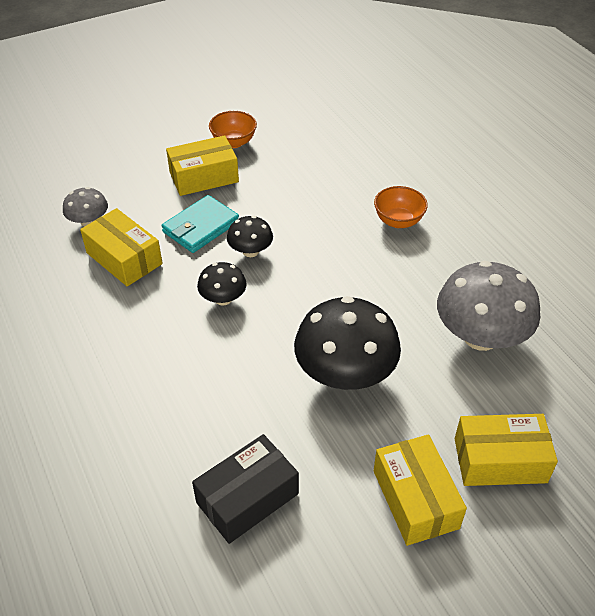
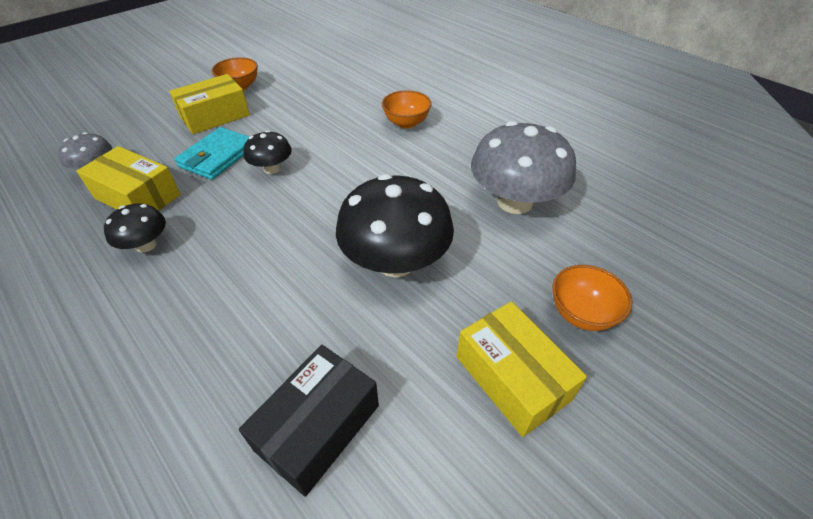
camera: 15 degrees left, 0 degrees up
(223, 298) = (251, 215): black mushroom -> black mushroom (146, 245)
(500, 460) = (582, 313): yellow box -> orange bowl

